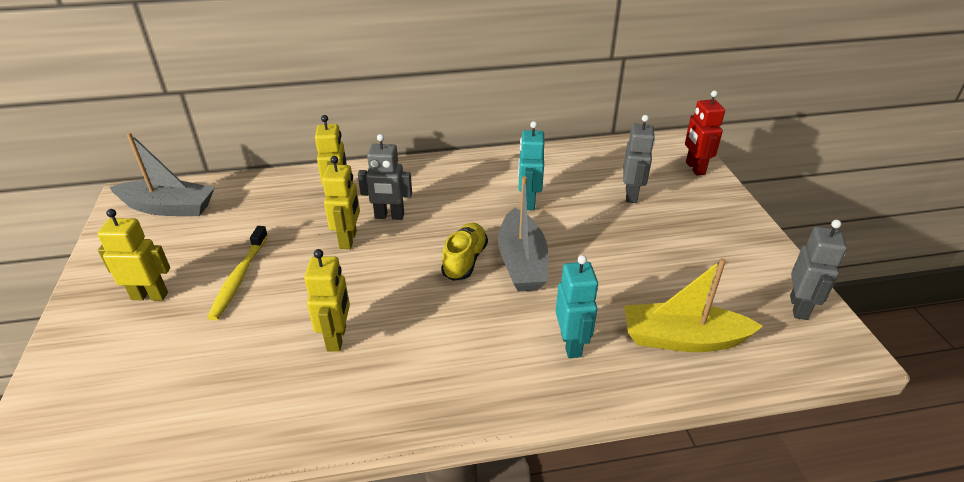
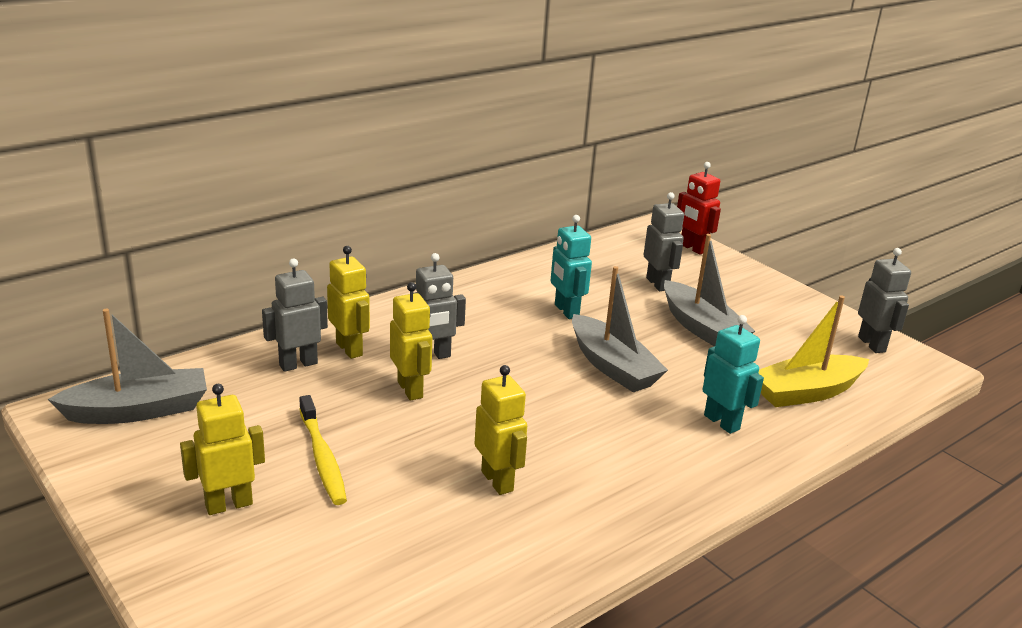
camera: 30 degrees left, 10 degrees down
(294, 198) = (298, 364): none -> grey robot
(465, 260) = (555, 379): yellow shoe -> none
(635, 246) = (701, 328): none -> grey boat

